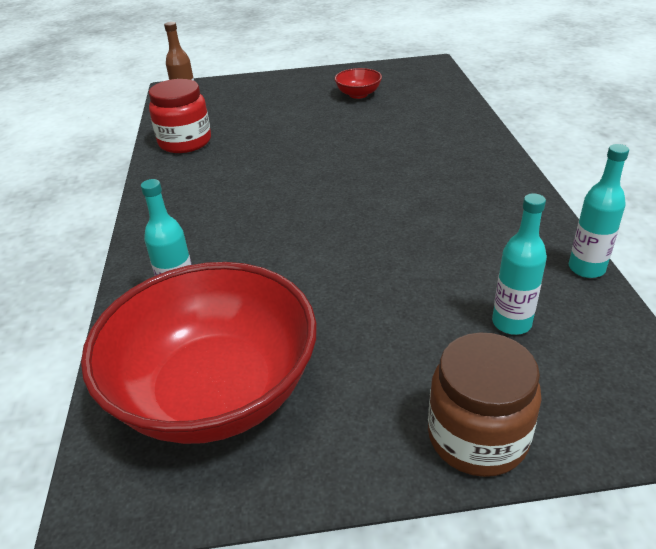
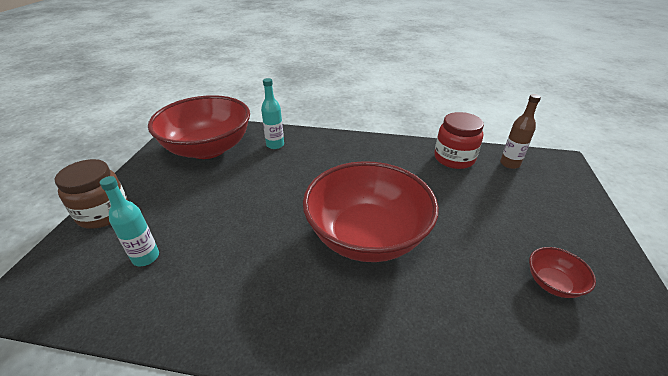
camera: 105 degrees right, 0 degrees up
(358, 174) = (367, 235): none -> red bowl
(586, 268) = (145, 332): turquoise bottle -> none

